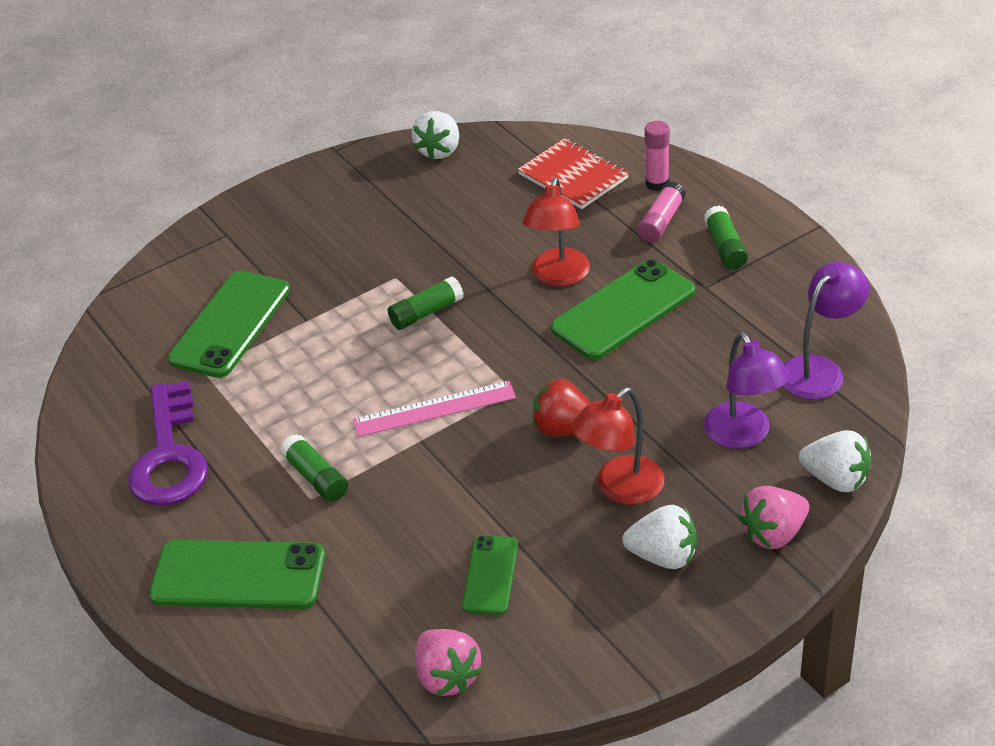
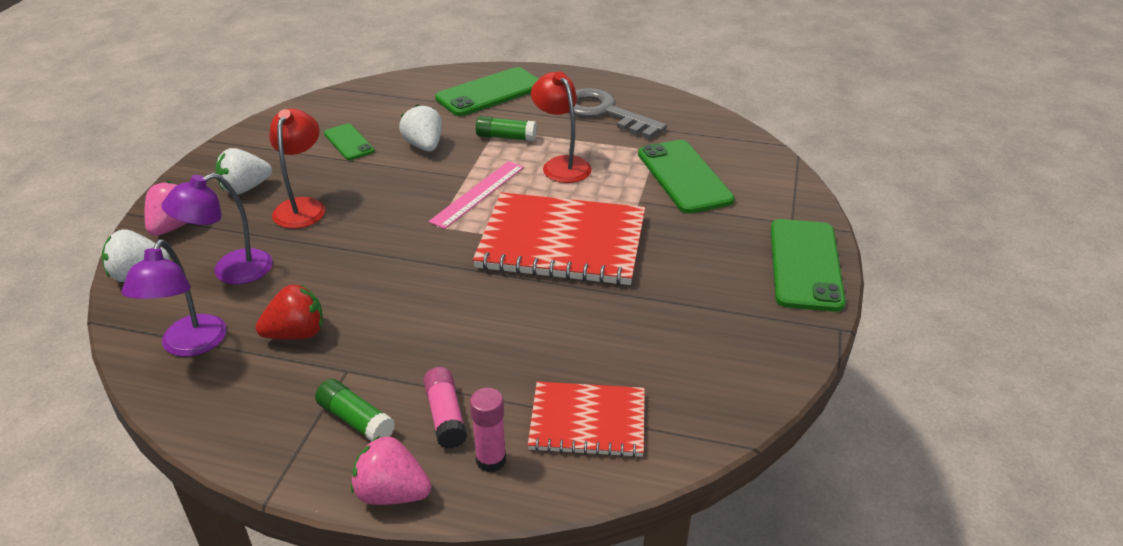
camera: 135 degrees right, 5 degrees down
(169, 455) = (605, 113): purple key -> grey key
(426, 312) = (562, 242): green glue stick -> red notebook
(439, 150) = (751, 379): white strawberry -> white strawberry (424, 146)
(447, 676) = (332, 104): pink strawberry -> pink strawberry (392, 493)
(558, 276) = (490, 316): red lamp -> red lamp (561, 165)
(564, 429) = (374, 220): red strawberry -> red strawberry (296, 334)
(623, 310) = (405, 315): green phone -> green phone (805, 265)
(743, 435) = (231, 271): purple lamp -> purple lamp turned 60 degrees counterclockwise

